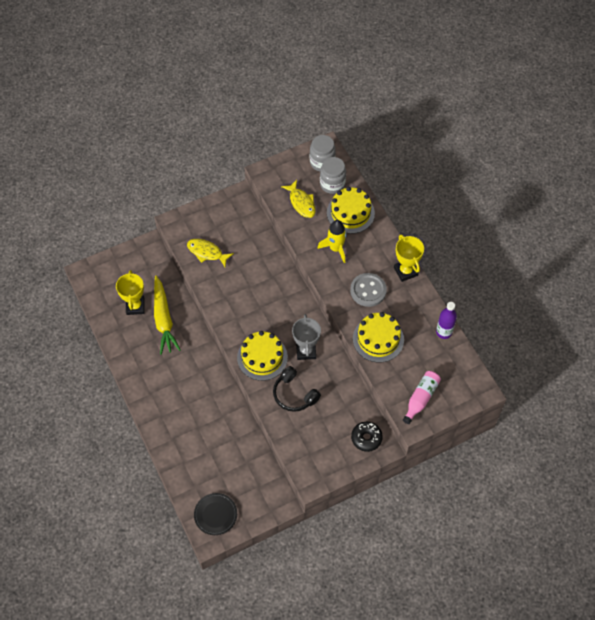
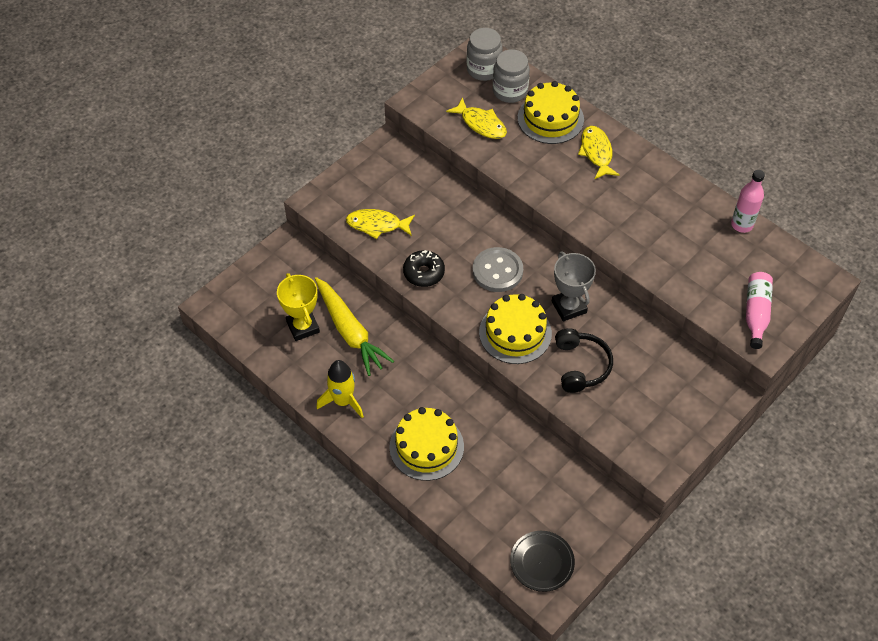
camera: 20 degrees left, 5 degrees down
(294, 394) = (580, 366): black headphones -> black headphones turned 120 degrees counterclockwise
(335, 248) = (553, 166): yellow rocket -> yellow rocket (343, 401)
(366, 438) = (702, 390): black donut -> black donut (424, 273)
(368, 290) = (620, 204): grey button -> grey button (497, 271)
(370, 248) = (596, 152): none -> yellow fish
(378, 339) = (664, 258): yellow cake -> yellow cake (426, 446)
(405, 271) = (656, 167): yellow trophy -> none
(444, 332) = (742, 225): purple bottle -> pink bottle

